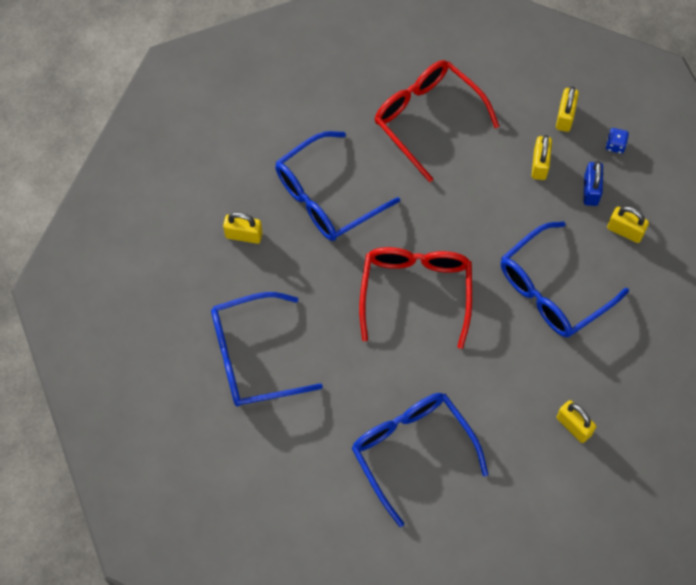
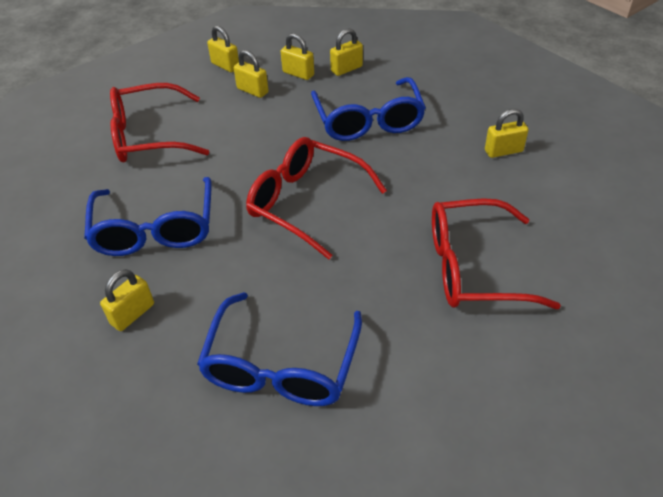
camera: 60 degrees left, 20 degrees down
(412, 451) = (474, 267): blue glasses -> red glasses
(591, 190) = (298, 73): blue padlock -> yellow padlock
(615, 145) = (272, 51): blue dice -> none

